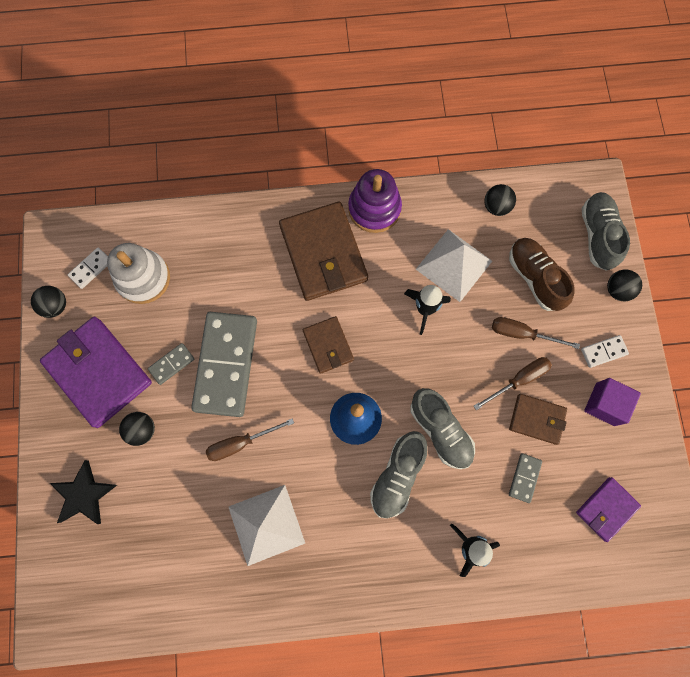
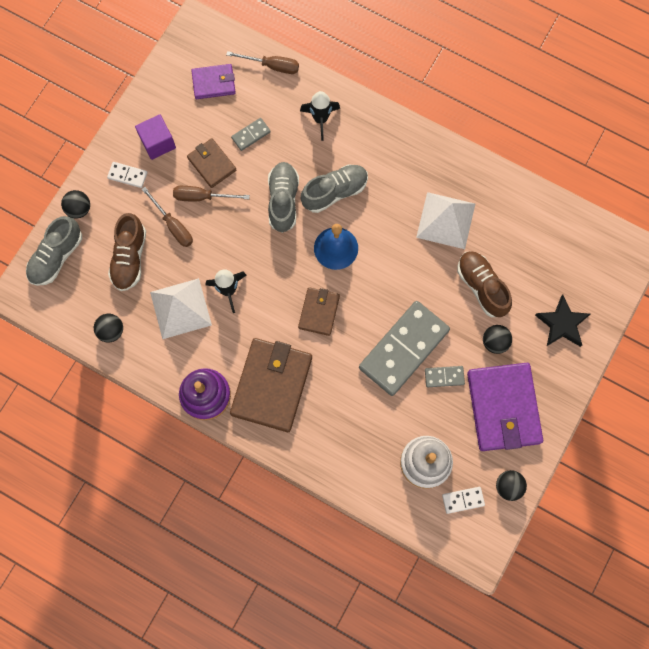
camera: 145 degrees left, 0 degrees up
(187, 478) = (481, 287): none -> brown shoe
(241, 443) = (429, 285): brown screwdriver -> brown screwdriver (272, 66)

